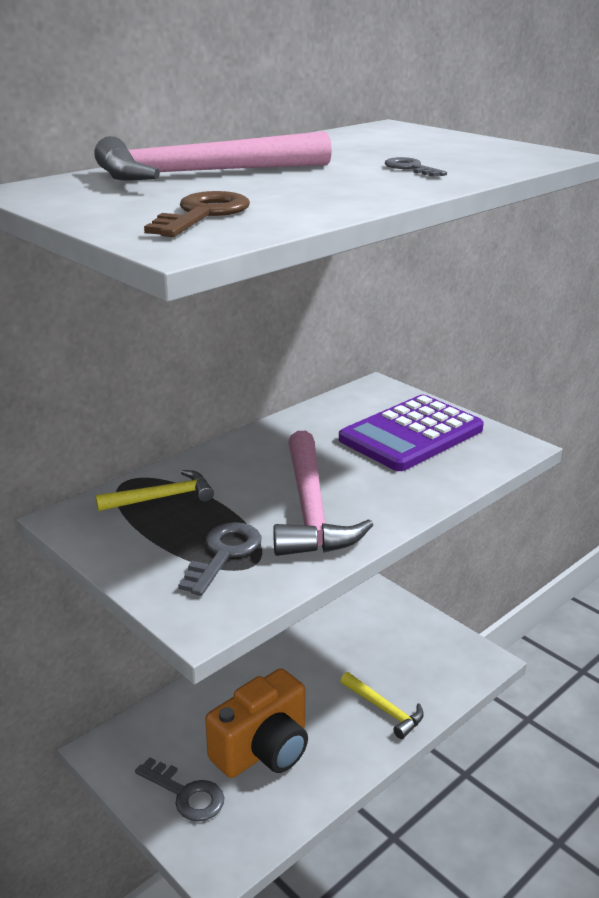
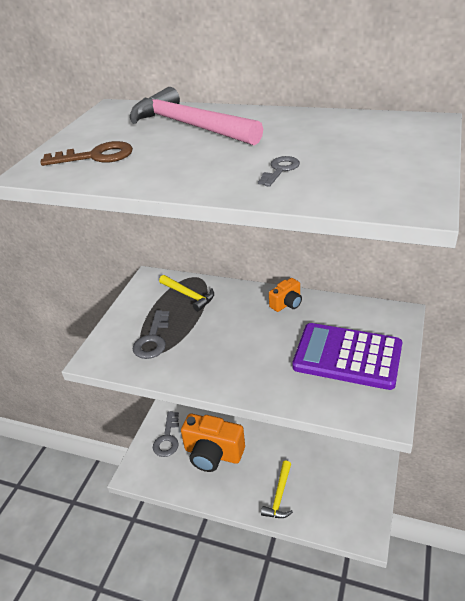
camera: 65 degrees right, 10 degrees up
(224, 554) = (153, 339): grey key -> grey key turned 105 degrees clockwise
(278, 437) = (287, 304): none -> orange camera
(310, 510) = (217, 351): pink hammer -> none

